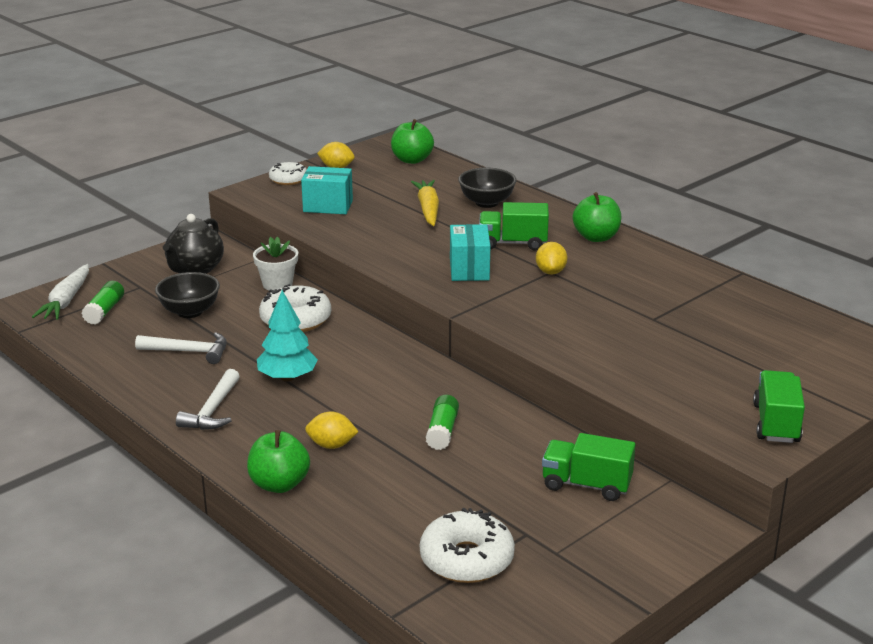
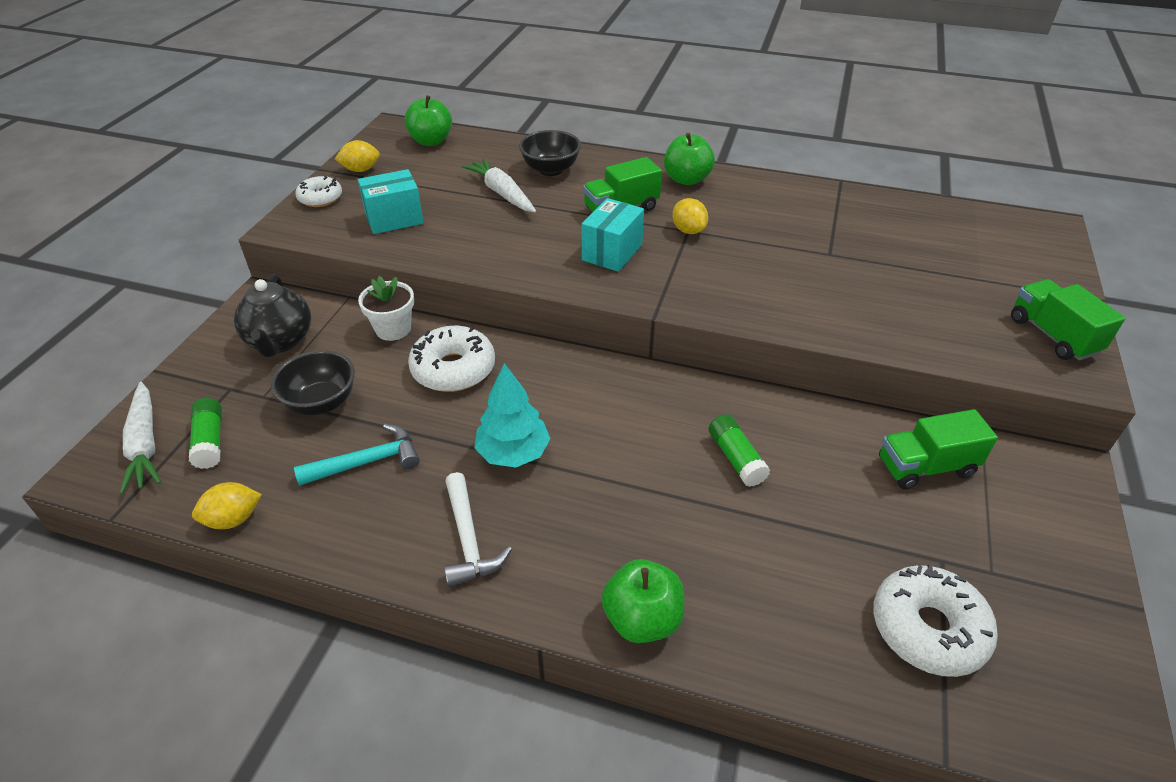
camera: 30 degrees left, 15 degrees up
(188, 352) = (367, 462): white hammer -> turquoise hammer
(331, 445) = (645, 530): yellow lemon -> yellow lemon (233, 519)
(428, 209) = (502, 193): yellow carrot -> white carrot
(469, 269) = (612, 252): turquoise box -> turquoise box turned 60 degrees clockwise

